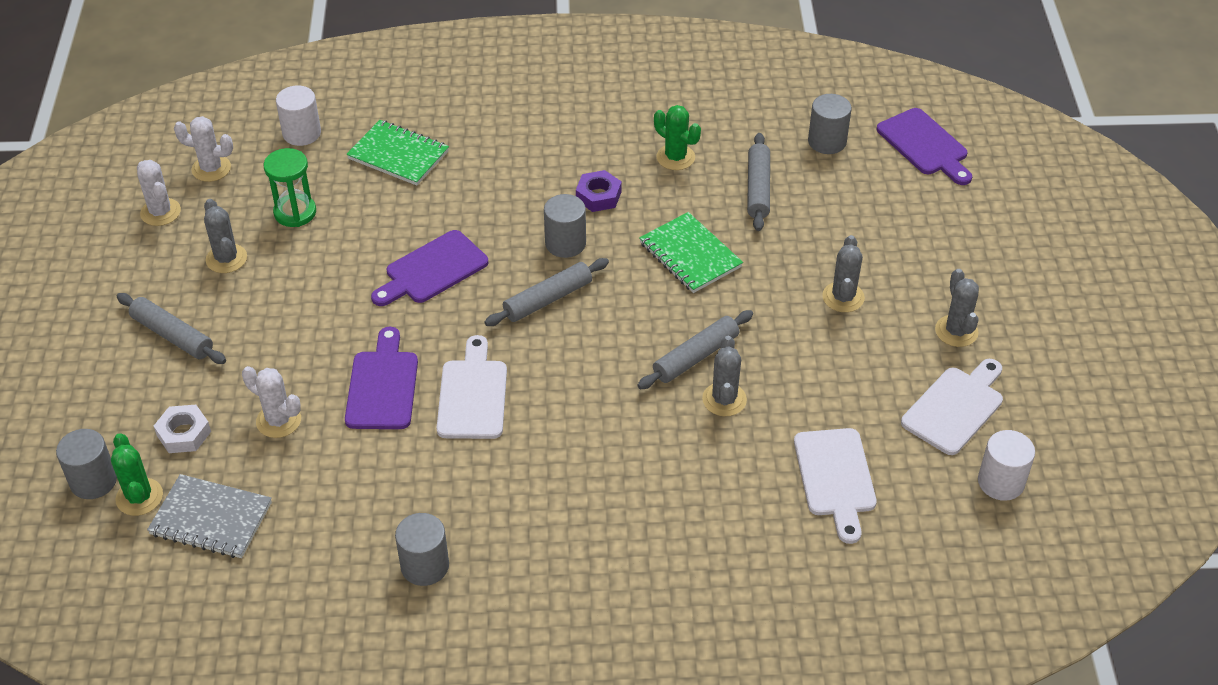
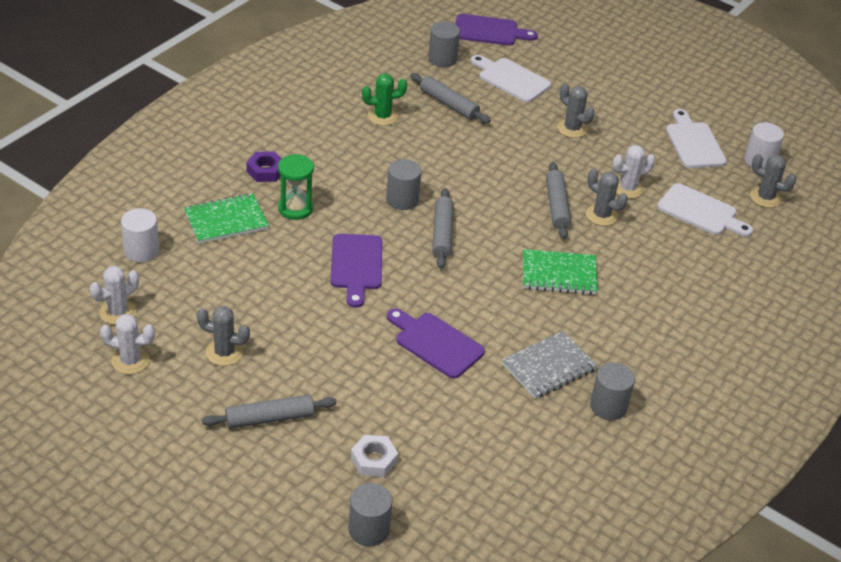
camera: 55 degrees left, 5 degrees down
(139, 497) = (410, 512): green cactus -> none
(211, 519) = (468, 485): grey notebook -> grey notebook (549, 367)
(278, 420) = (413, 407): white cactus -> white cactus (627, 188)
(295, 212) = (220, 296): green hourglass -> green hourglass (295, 208)
(472, 395) = (488, 309): white cutting board -> white cutting board (511, 79)
(598, 196) = (377, 163): purple nut -> purple nut (265, 171)
(690, 255) = (472, 160): green notebook -> green notebook (559, 274)
(956, 331) = (640, 109): grey cactus -> grey cactus (765, 197)

